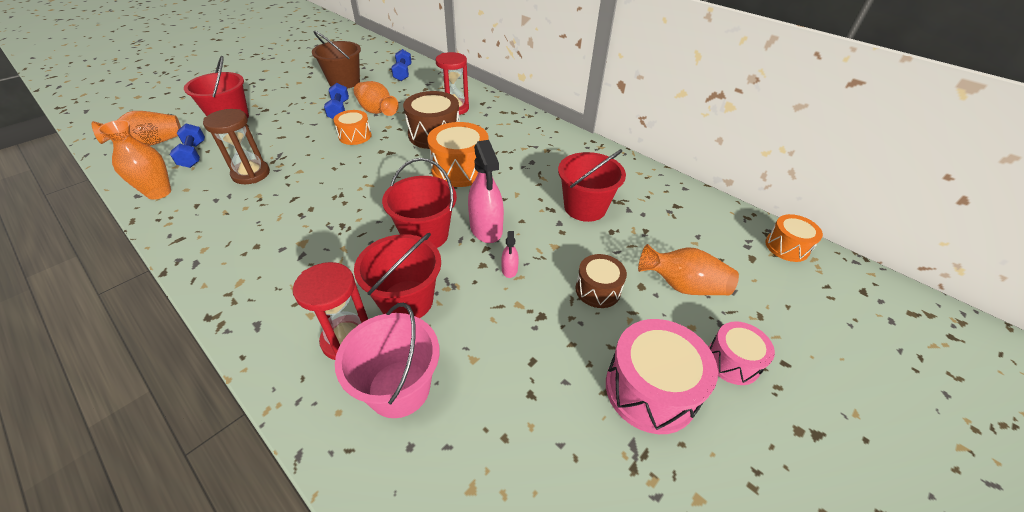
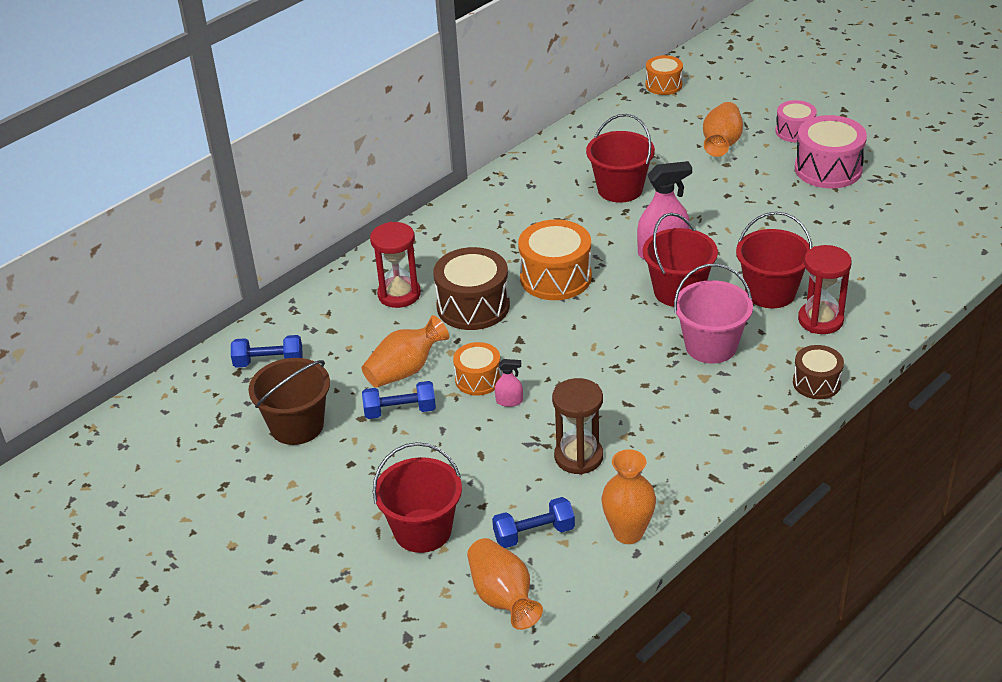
camera: 85 degrees left, 5 degrees down
(399, 388) = (859, 285): pink bucket -> pink bucket (711, 346)
(509, 269) = (719, 235): pink spray bottle -> pink spray bottle (509, 401)
(598, 290) = (735, 187): brown drum -> brown drum (816, 383)

